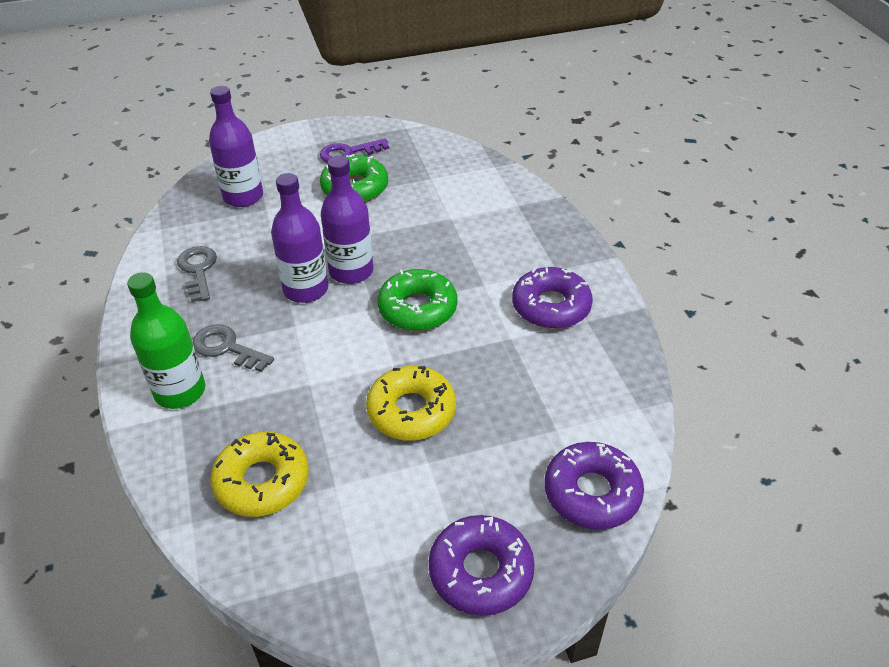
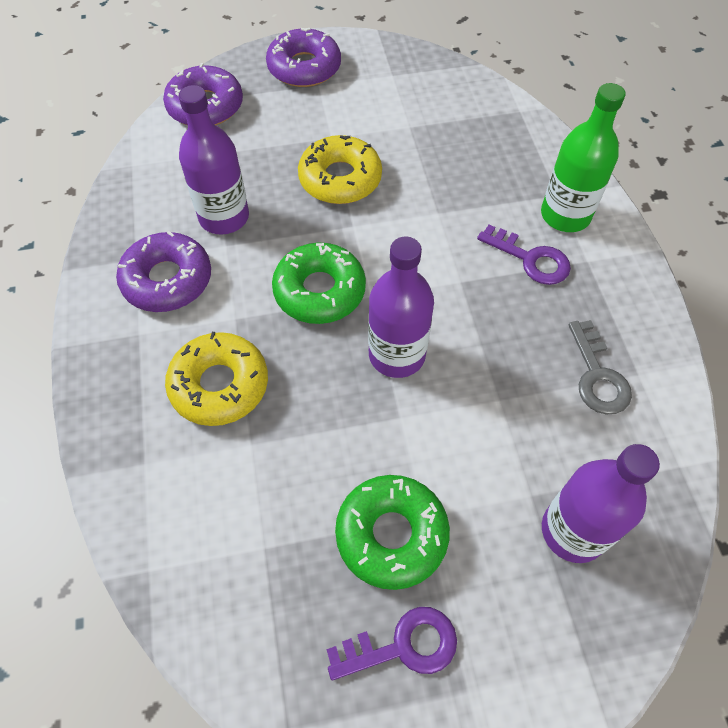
camera: 175 degrees left, 15 degrees up
(226, 348) = (531, 259): grey key -> purple key
(262, 481) = (469, 133): yellow donut -> yellow donut (219, 385)
(306, 289) = (452, 331): purple bottle -> purple bottle (224, 217)

